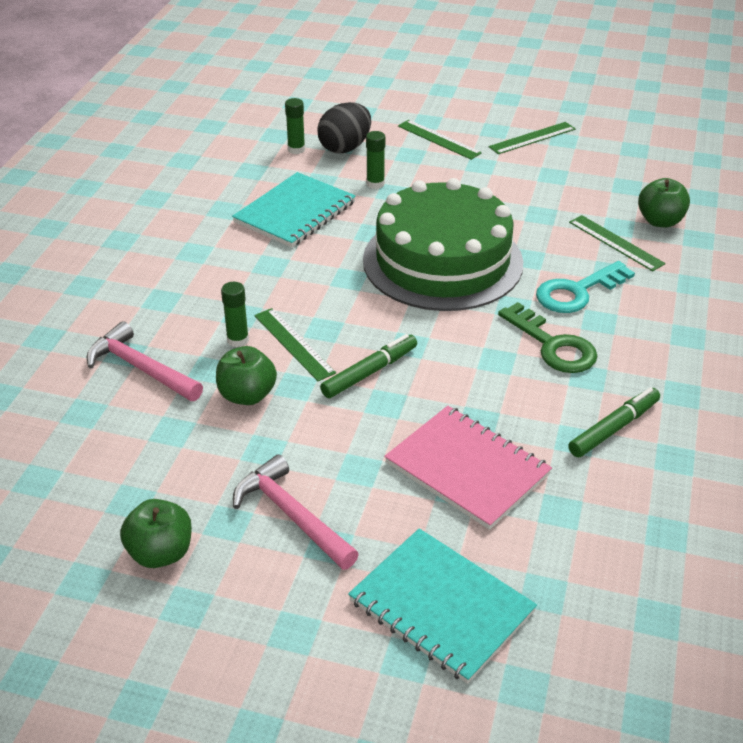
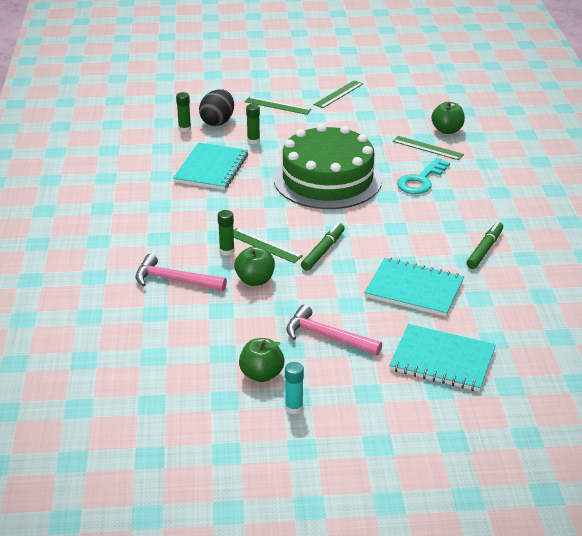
camera: 20 degrees left, 5 degrees down
(170, 625) = (294, 408): none -> turquoise glue stick
(467, 469) = (414, 289): pink notebook -> turquoise notebook
(552, 345) = (424, 213): green key -> none

